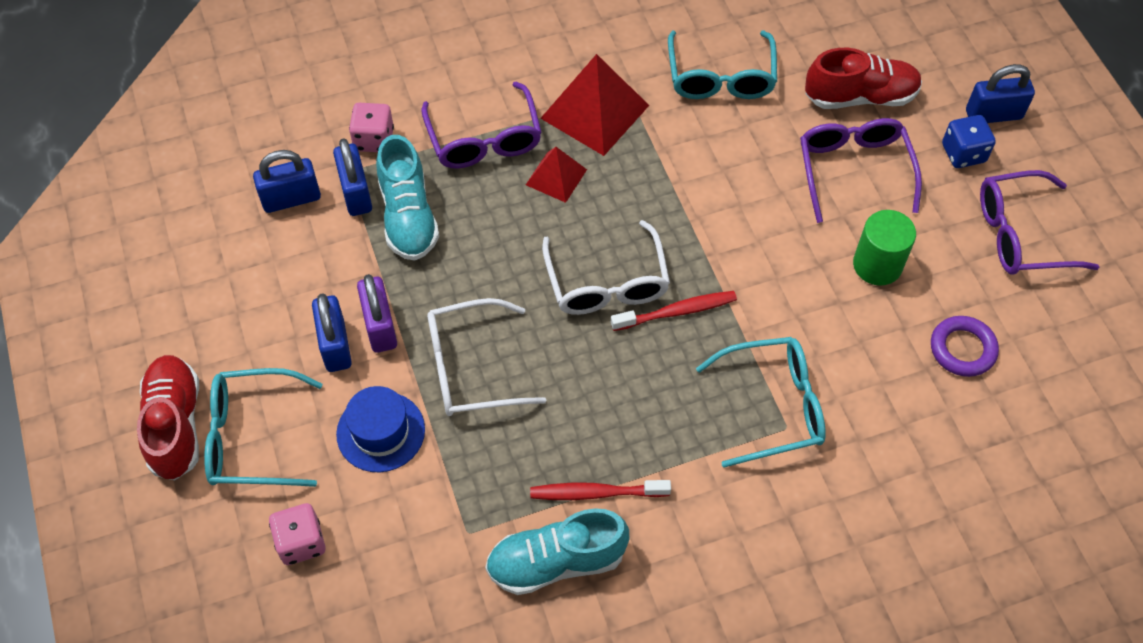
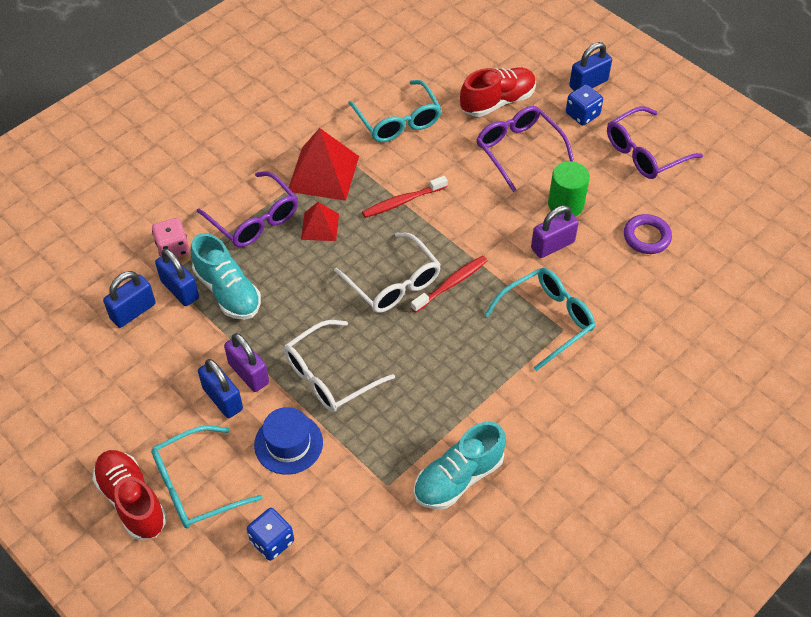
camera: 25 degrees left, 5 degrees down
(301, 542) = (272, 541): pink dice -> blue dice
(596, 493) = (461, 422): red toothbrush -> red toothbrush (403, 201)
(831, 312) = (552, 245): none -> purple padlock

